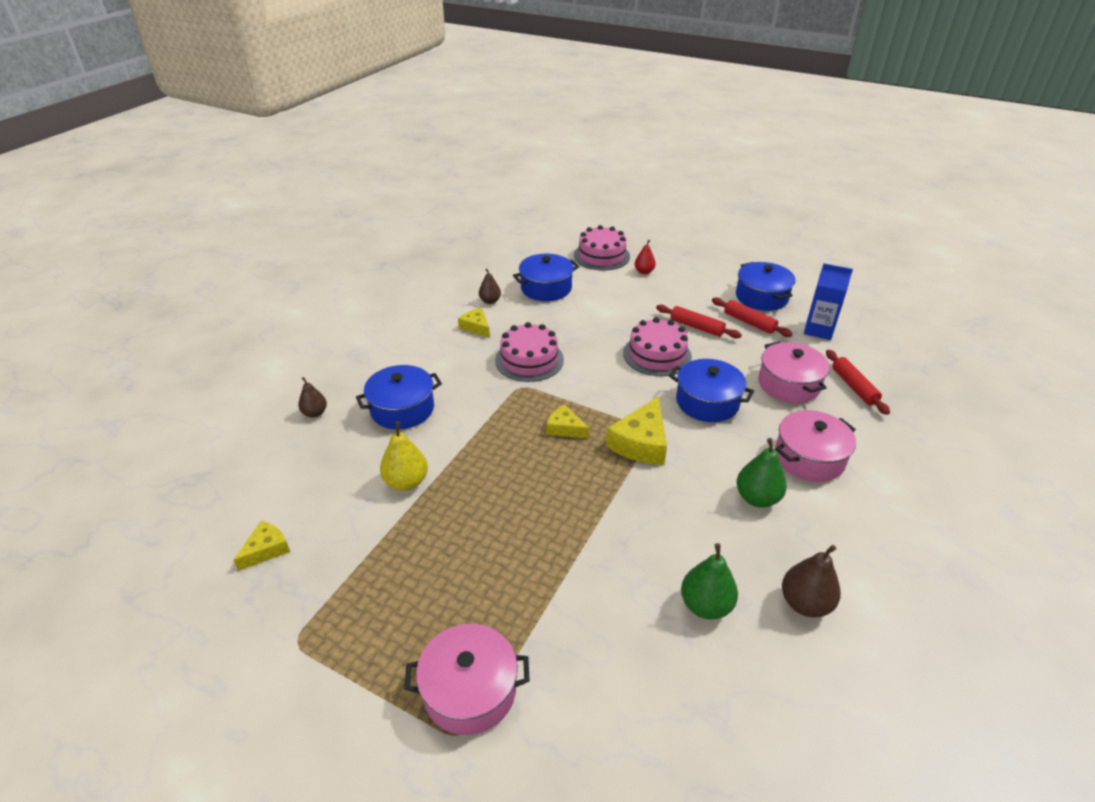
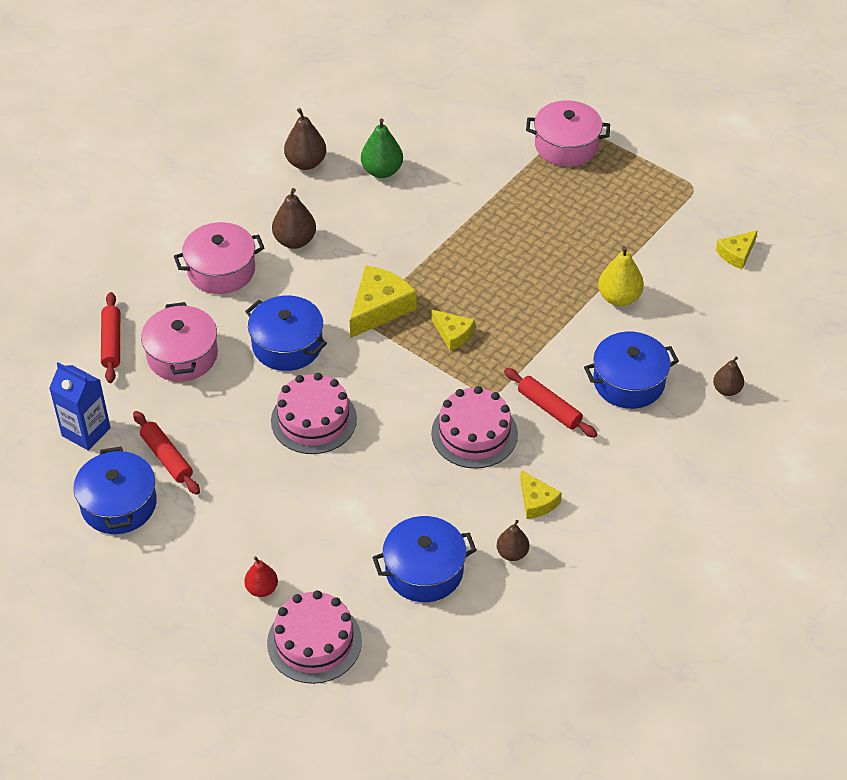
camera: 170 degrees left, 10 degrees up
(696, 327) = (241, 460): red rolling pin -> red rolling pin (549, 408)
(757, 498) = (295, 241): green pear -> brown pear

